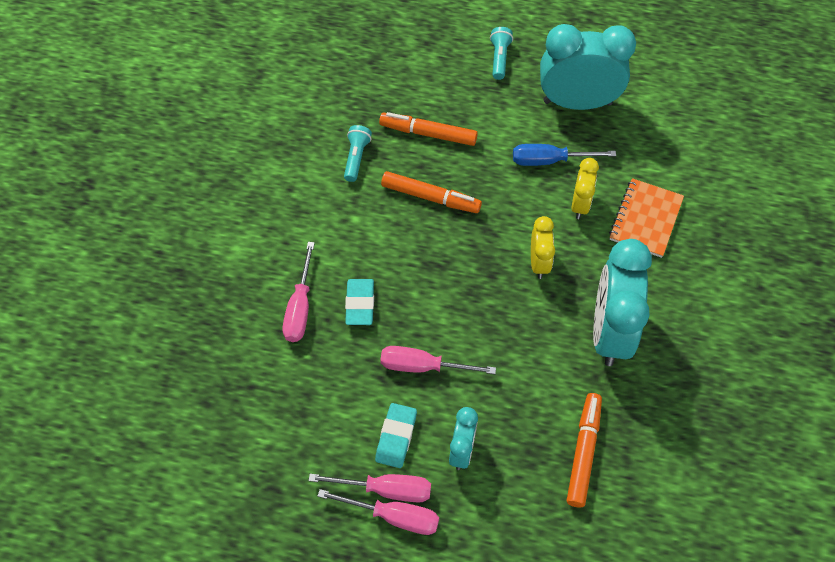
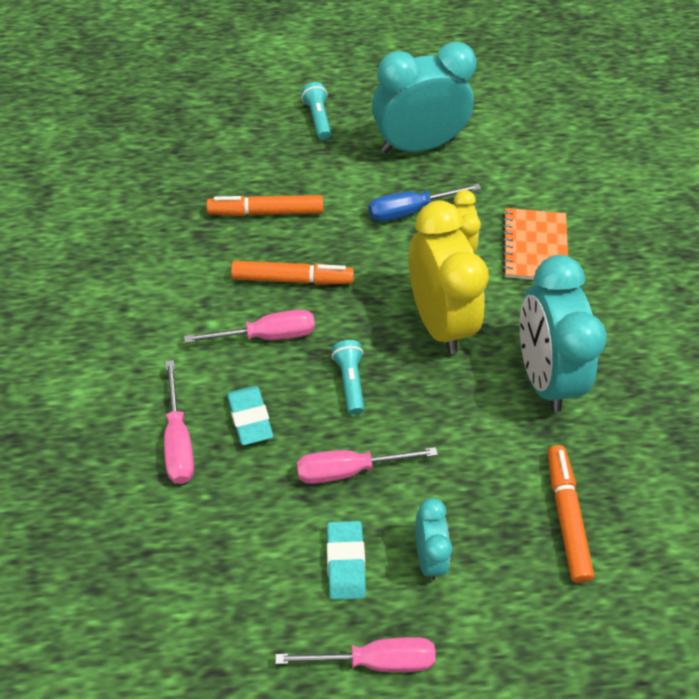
camera: 20 degrees left, 5 degrees down
(356, 158) = (191, 256): turquoise flashlight -> turquoise flashlight (350, 381)
(386, 489) = (354, 630): pink screwdriver -> pink screwdriver (267, 335)
(539, 263) = (438, 320): yellow clock -> yellow clock, size x1.97

